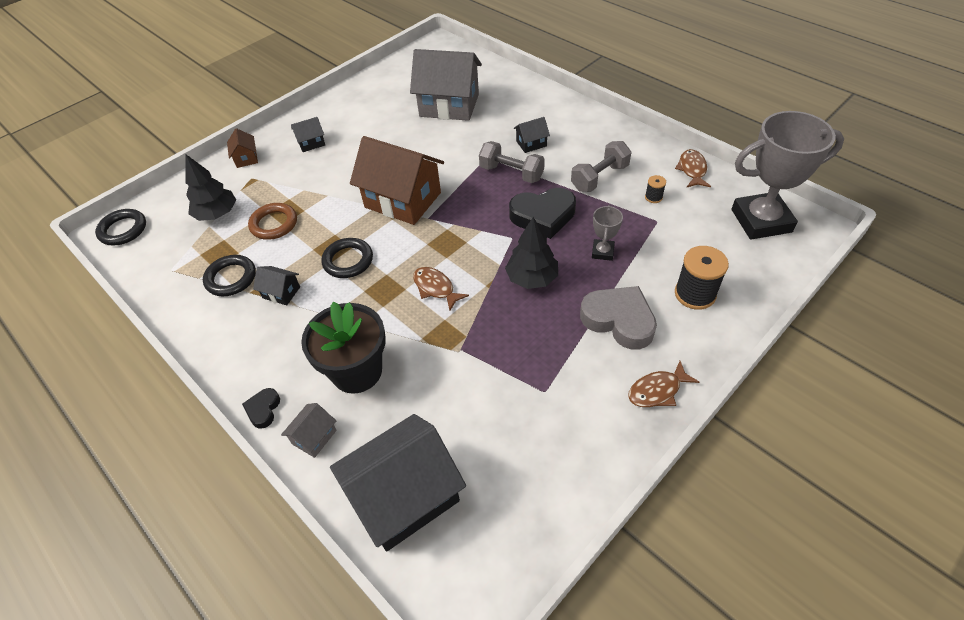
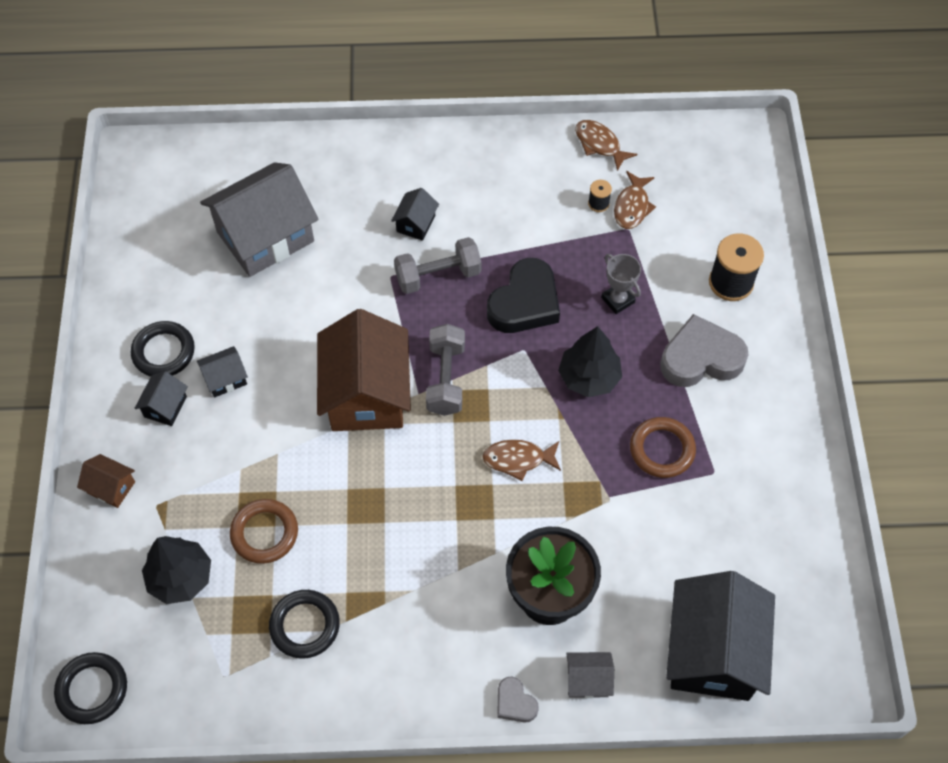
camera: 50 degrees left, 10 degrees up
(263, 409) = (515, 703): black heart -> grey heart
(281, 292) = (378, 592): black house -> black house (225, 378)
(314, 437) = (588, 680): grey house -> grey house turned 75 degrees counterclockwise
(348, 261) = (400, 504): black ring -> black ring (163, 352)
(403, 200) = (366, 394): brown house -> brown house turned 75 degrees counterclockwise
(526, 350) = (662, 449): none -> brown ring
(599, 177) = (528, 217): grey dumbbell -> grey dumbbell (446, 379)
(657, 390) = (790, 397): brown fish -> brown fish (632, 206)
(761, 221) = (709, 162): grey trophy -> none

